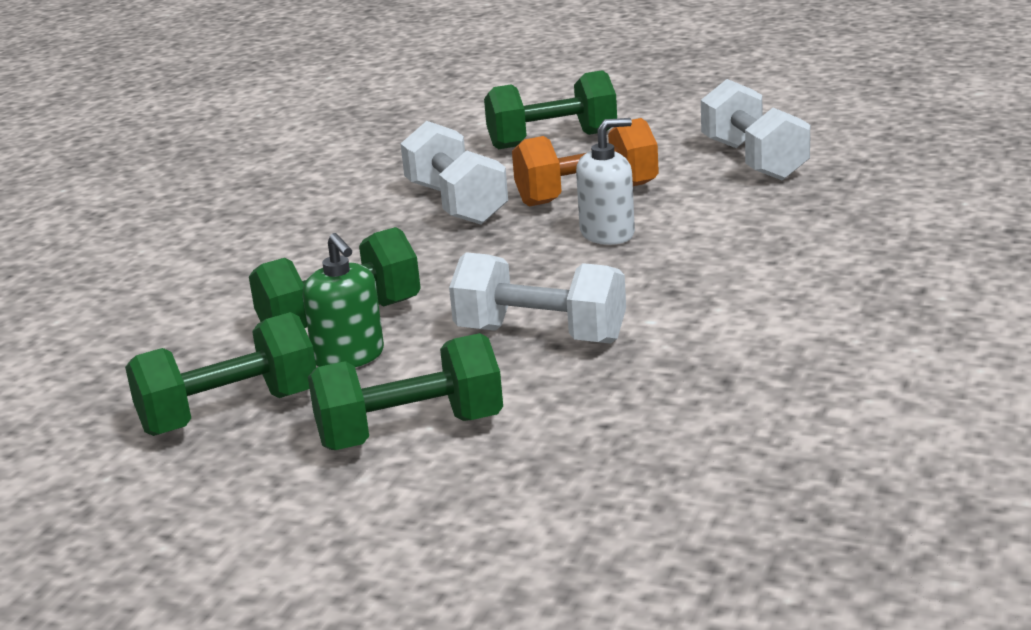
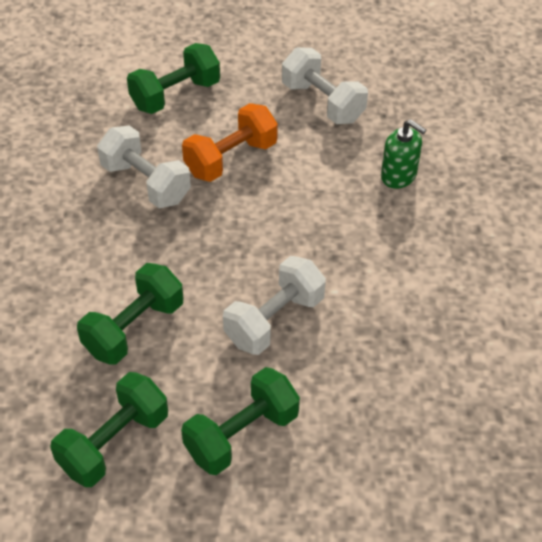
camera: 25 degrees left, 25 degrees up
(349, 356) = (162, 367): green soap dispenser -> green soap dispenser (398, 175)
(540, 335) = (274, 320): white dumbbell -> white dumbbell turned 45 degrees counterclockwise
(607, 234) = (265, 201): white soap dispenser -> none

